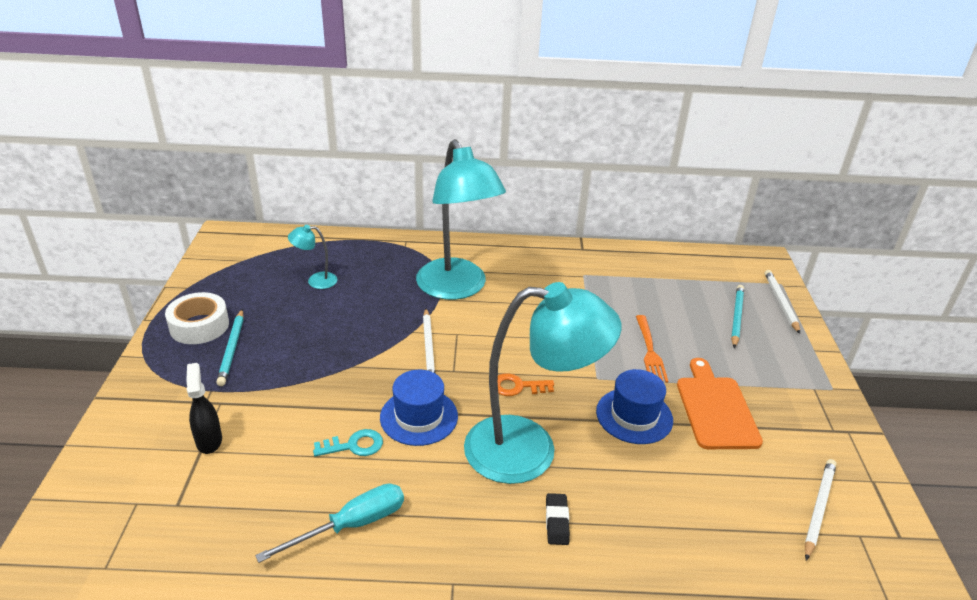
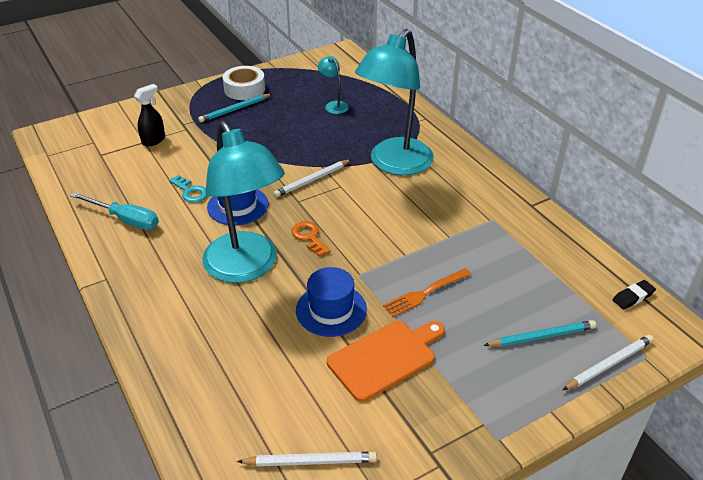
camera: 60 degrees right, 5 degrees up
(557, 521) = (187, 306): black eraser -> black eraser (633, 297)

